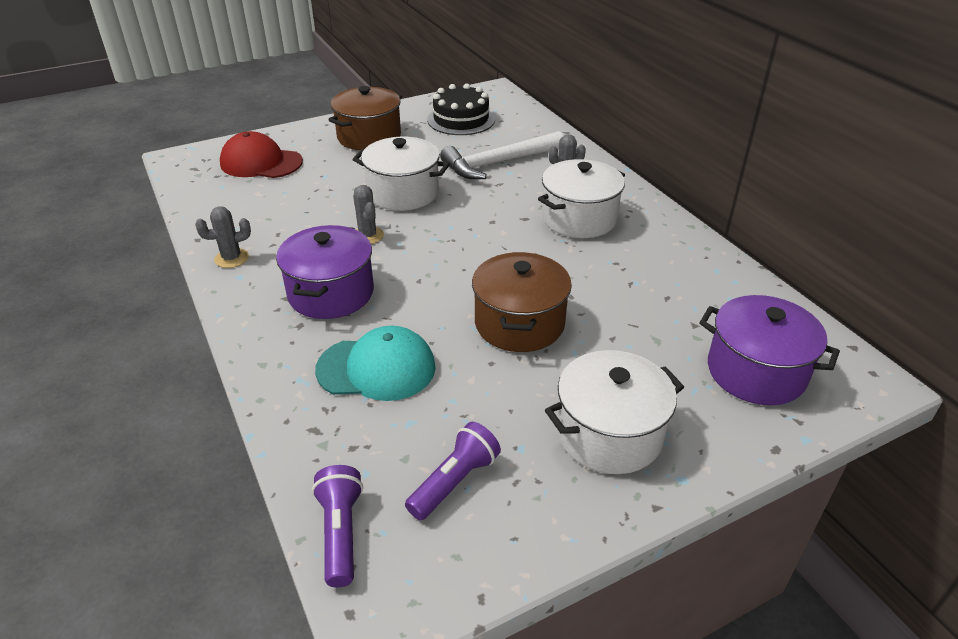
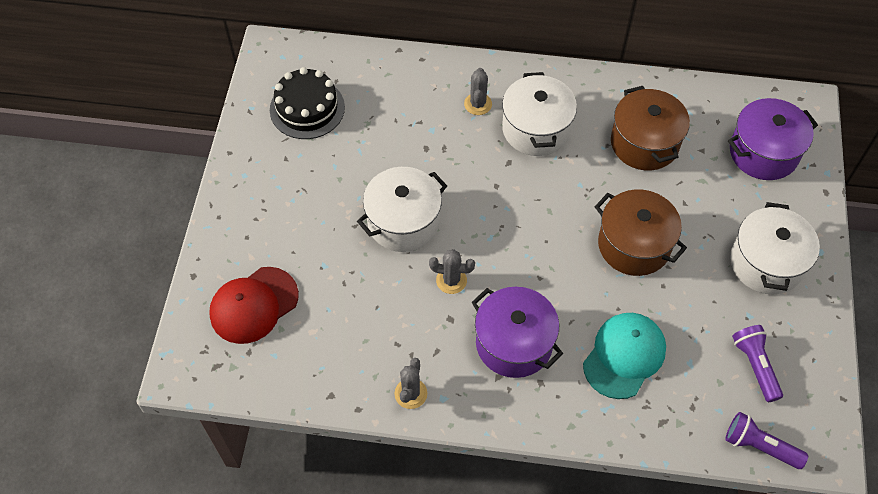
camera: 55 degrees left, 20 degrees up
(369, 137) = (277, 195): brown pot -> brown pot (644, 143)
(498, 163) = (410, 128): white hammer -> none

